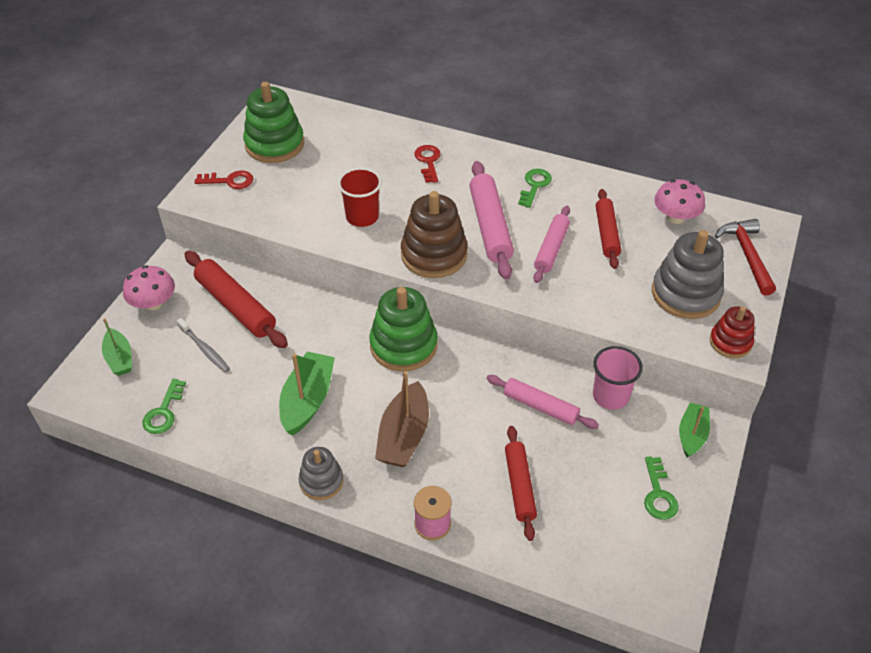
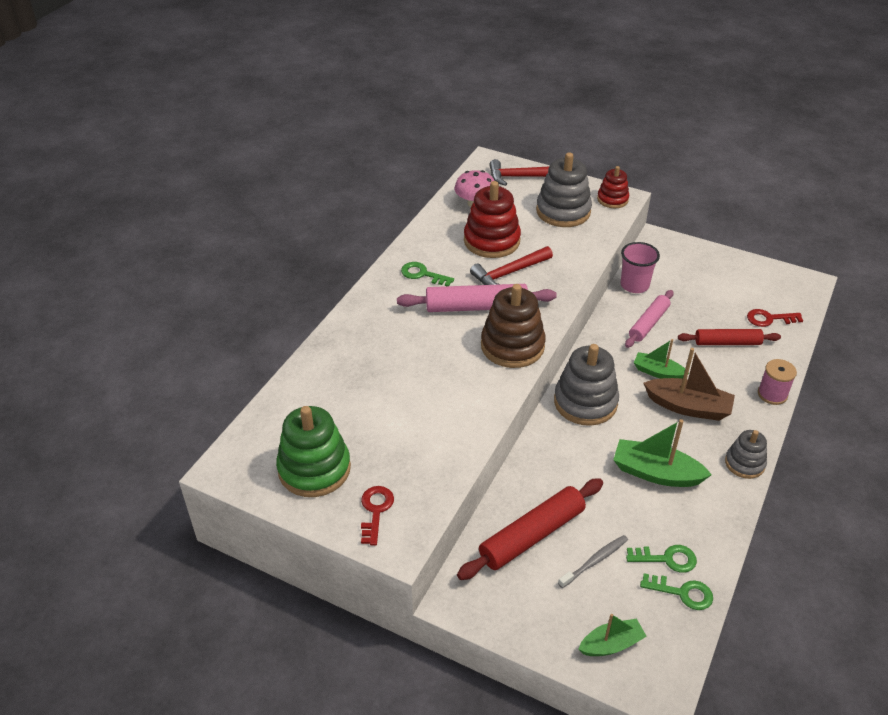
camera: 85 degrees left, 5 degrees down
(153, 303) = (525, 617): pink mushroom -> none
(362, 217) = (453, 394): red cup -> none
(403, 345) = (585, 402): green stacking toy -> grey stacking toy
(428, 161) = (373, 342): red key -> red key (769, 319)
(551, 249) = (509, 273): pink rolling pin -> red hammer
(606, 233) = (491, 241): red rolling pin -> red stacking toy
(658, 494) = (722, 275): green key -> green key (667, 559)
(692, 435) = (667, 251): green boat -> green boat (658, 372)

